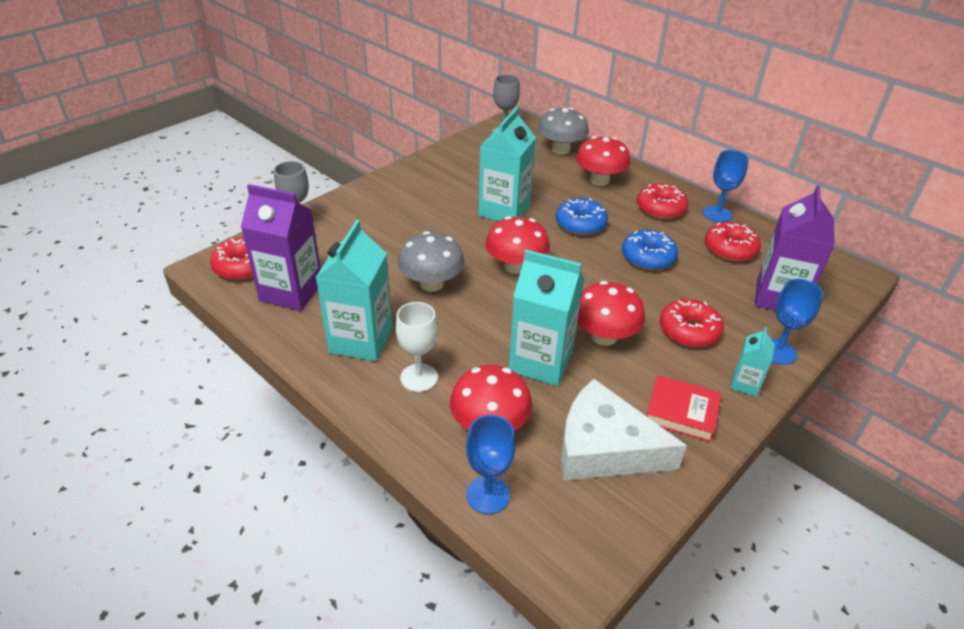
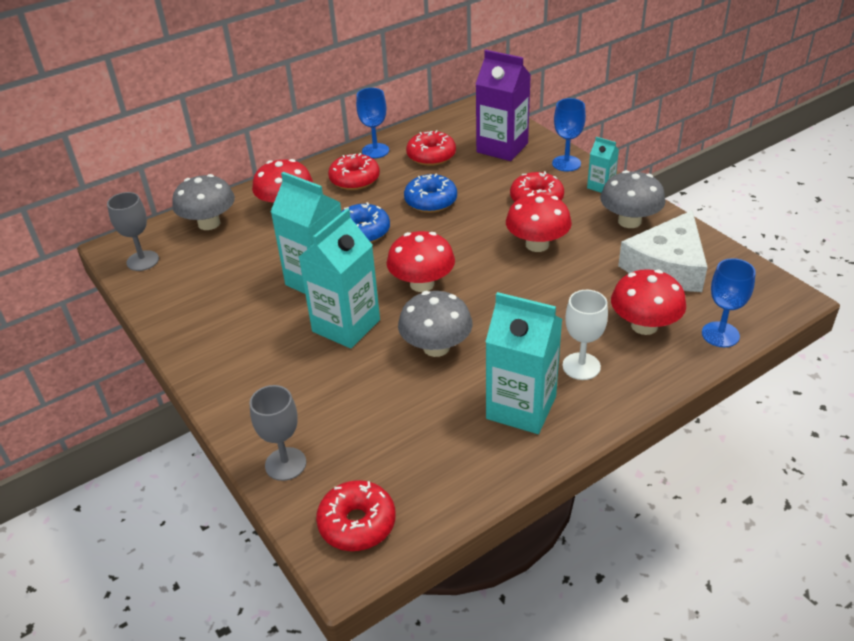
camera: 75 degrees left, 0 degrees up
(291, 292) = (424, 469): purple carton -> none
(540, 362) = (566, 286): turquoise carton -> turquoise carton (346, 326)
(681, 412) = (629, 221): red book -> grey mushroom

